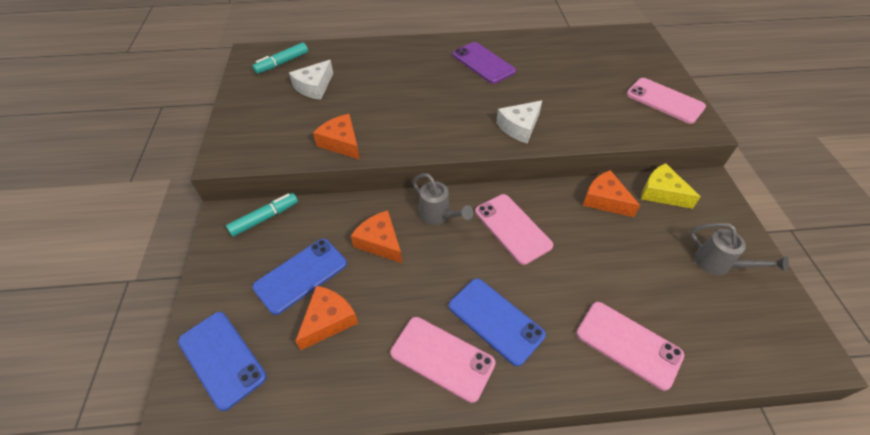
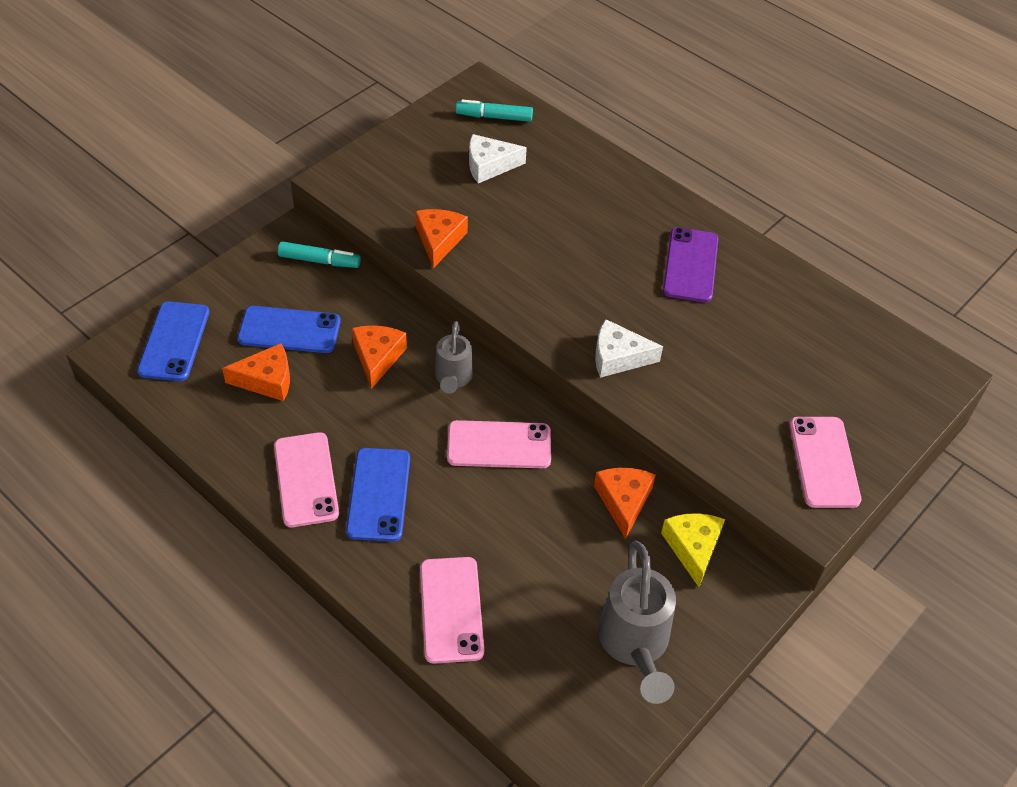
camera: 45 degrees right, 0 degrees up
(512, 228) = (499, 445): pink phone -> pink phone turned 75 degrees clockwise
(719, 264) = (635, 646): grey watering can -> grey watering can, size x1.60

